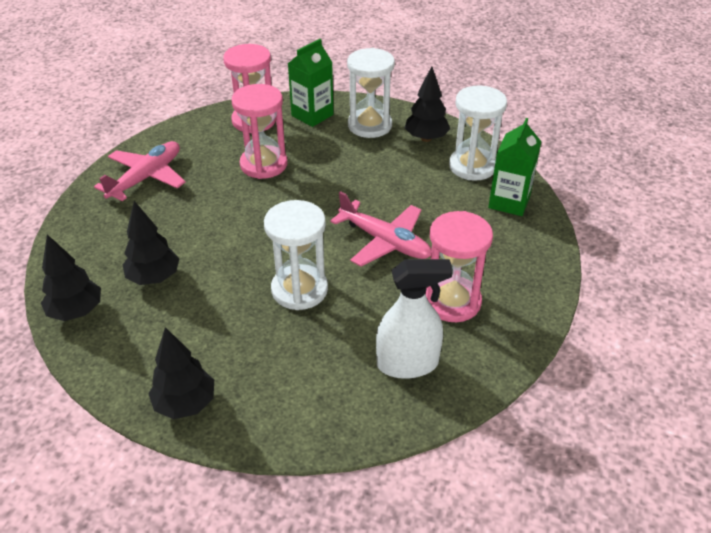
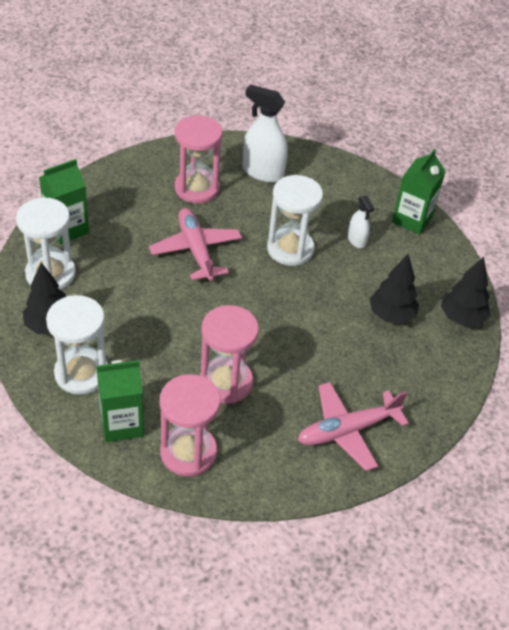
camera: 150 degrees left, 5 degrees up
(185, 404) = (412, 219): black tree -> green carton
(236, 338) = (356, 240): none -> white spray bottle

